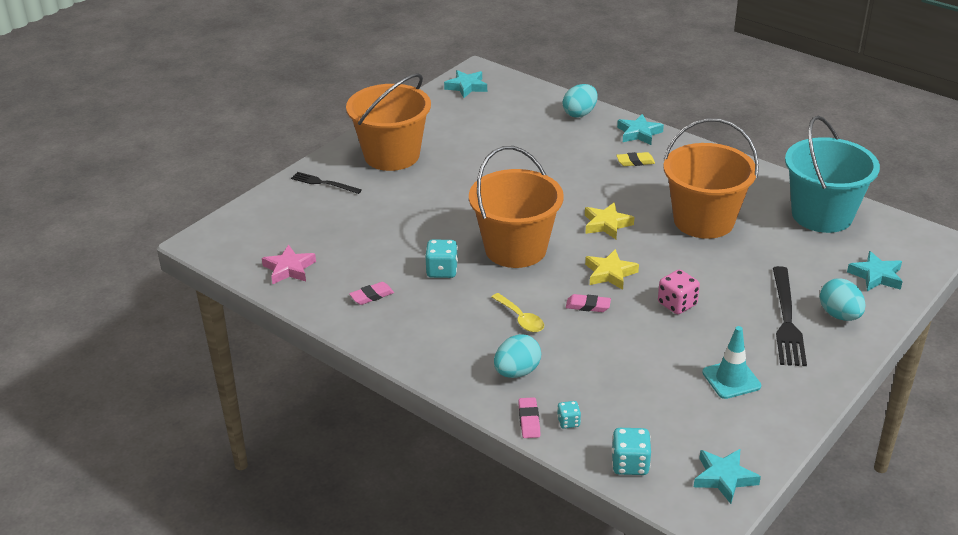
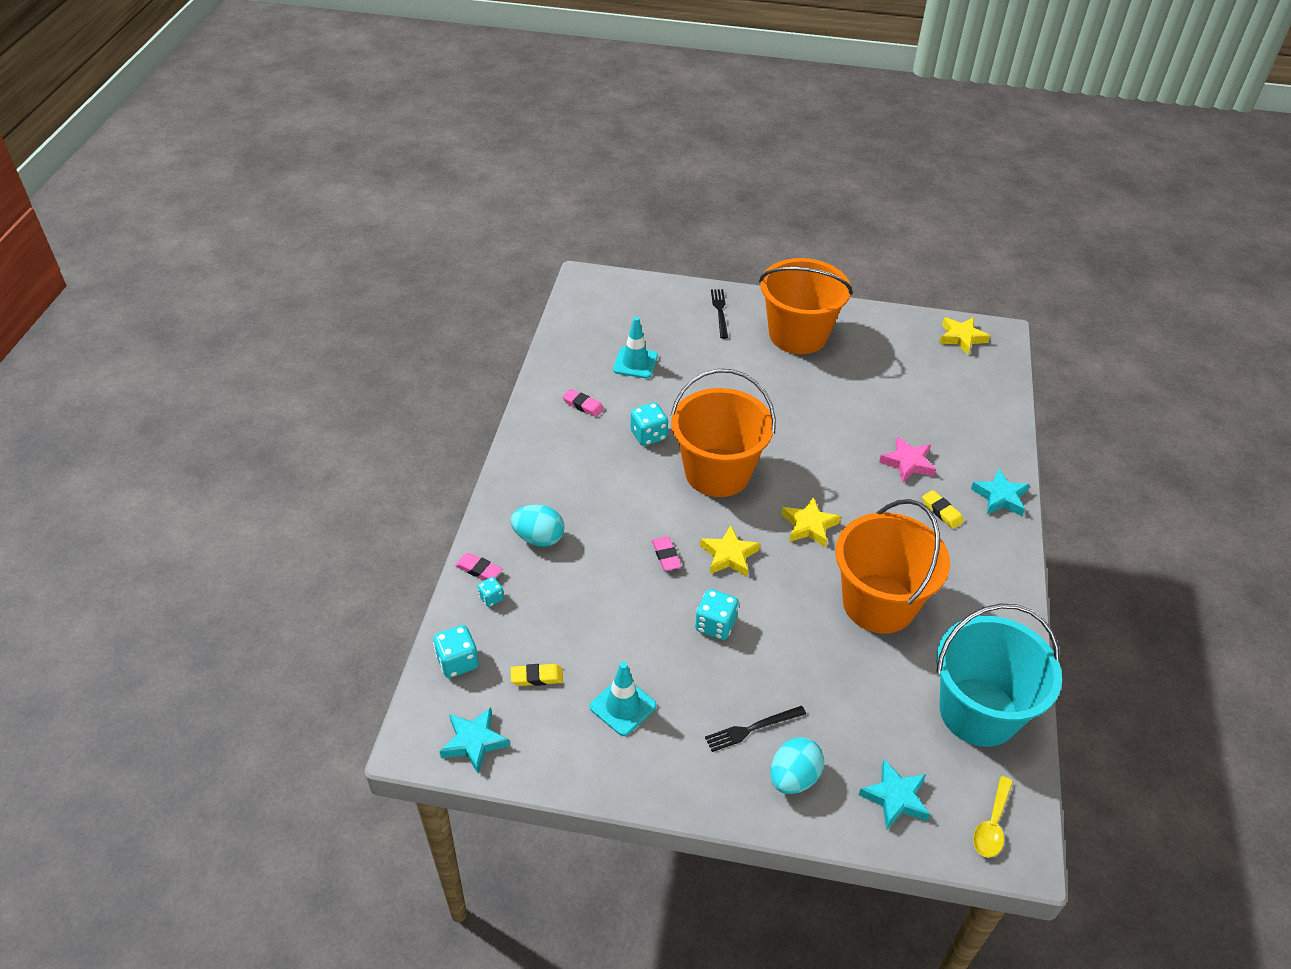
camera: 60 degrees right, 10 degrees up
(289, 269) = (586, 342): pink star -> pink star (908, 463)
(344, 249) = (635, 363): none -> turquoise traffic cone
(466, 87) = (961, 337): turquoise star -> yellow star
(520, 319) = (615, 514): yellow spoon -> yellow spoon (992, 825)
(529, 420) = (479, 570): pink eraser -> pink eraser turned 60 degrees clockwise
(579, 113) = (993, 437): turquoise egg -> none
(674, 419) = (537, 677): none -> yellow eraser
(677, 304) = (715, 625): pink dice -> turquoise dice
(786, 320) = (752, 729): black fork -> black fork, size x0.59

